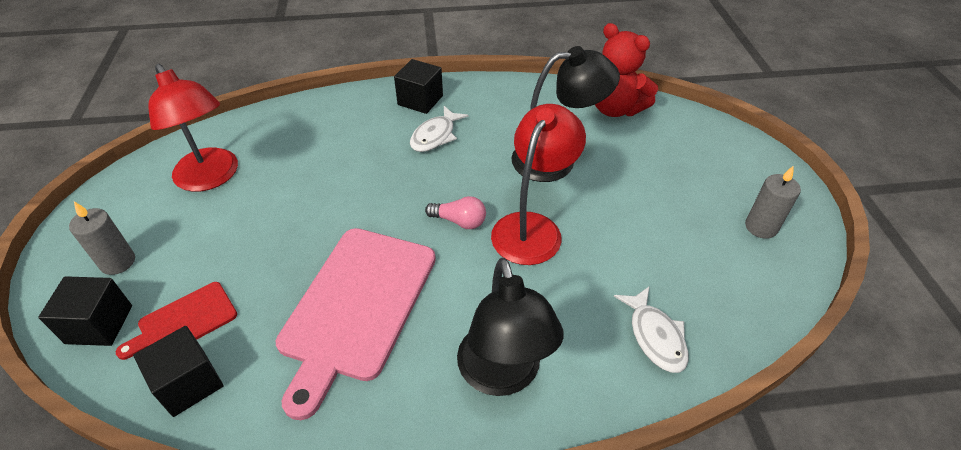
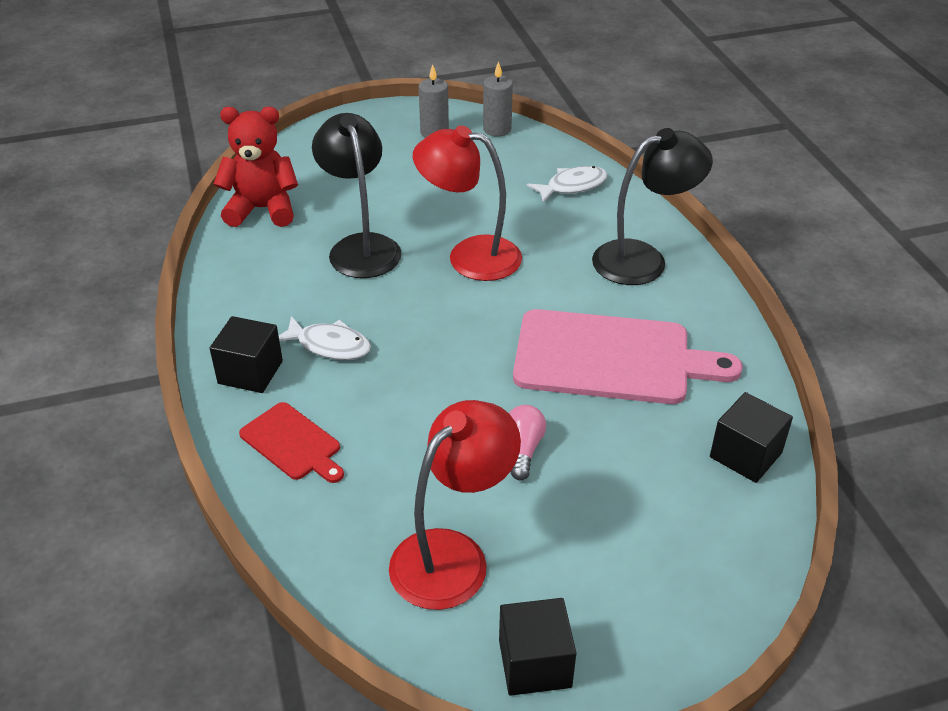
camera: 100 degrees left, 5 degrees down
(99, 324) = (720, 566): black cube -> black cube (535, 663)
(118, 262) = (630, 594): grey candle -> grey candle (497, 129)
(184, 322) = (684, 488): red cutting board -> red cutting board (293, 443)
(459, 221) = (474, 305): pink light bulb -> pink light bulb (523, 449)
(615, 109) = (262, 209): red teddy bear -> red teddy bear turned 120 degrees counterclockwise

